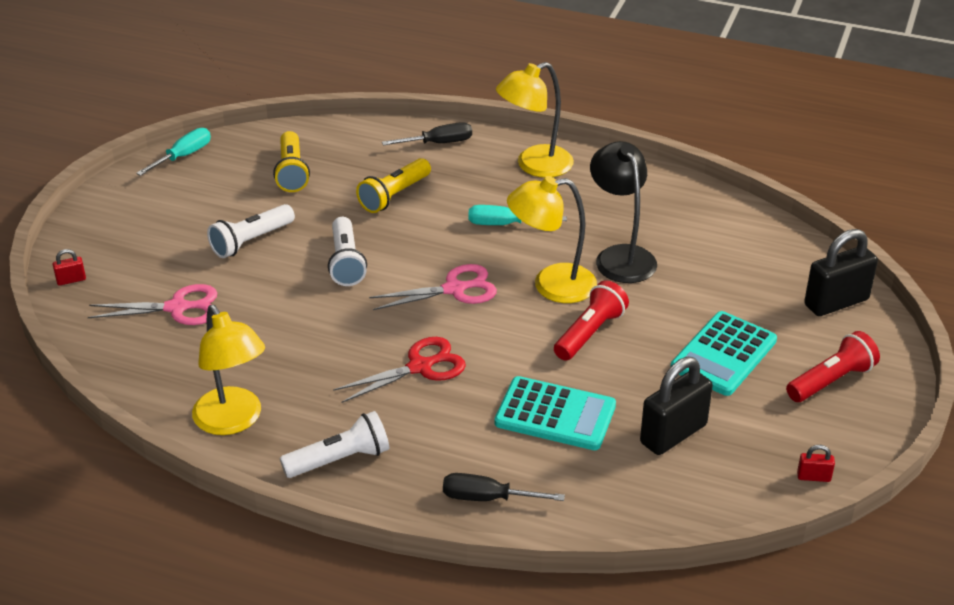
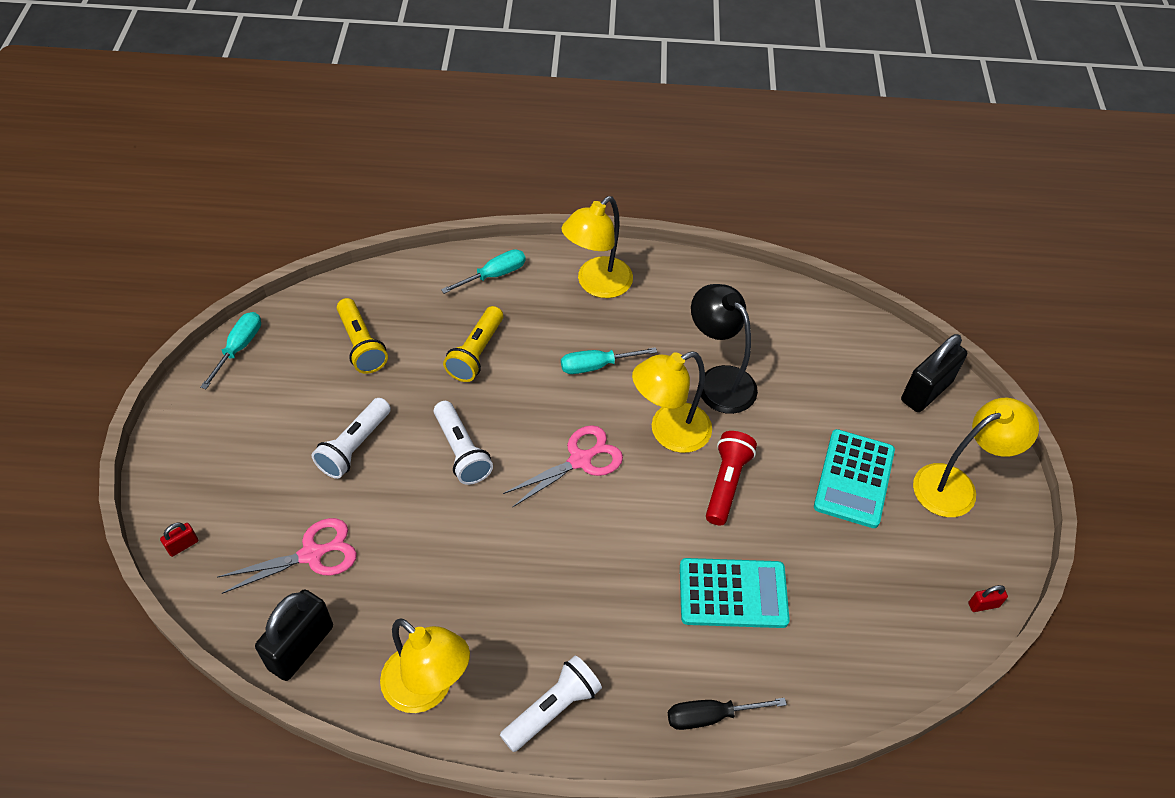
camera: 20 degrees left, 15 degrees up
(420, 367) = (584, 568): red scissors -> none
(438, 143) = (493, 275): black screwdriver -> turquoise screwdriver
(673, 434) = (846, 588): black padlock -> black padlock (301, 647)
(831, 380) = (956, 486): red flashlight -> yellow lamp

